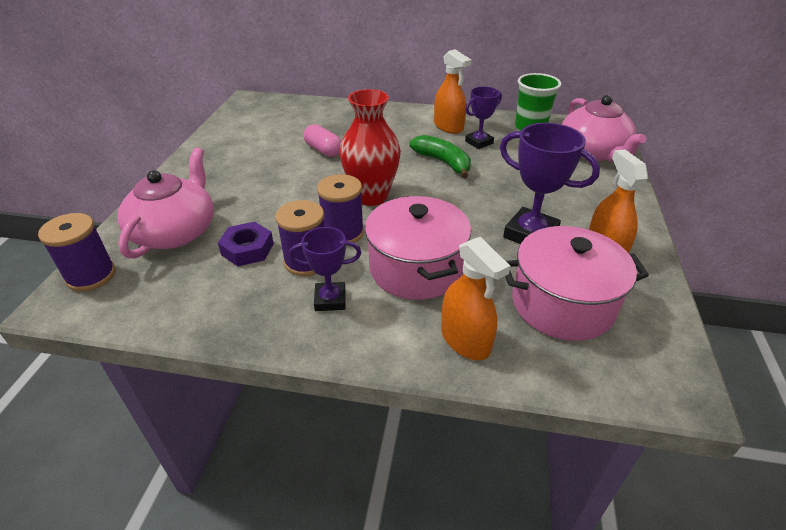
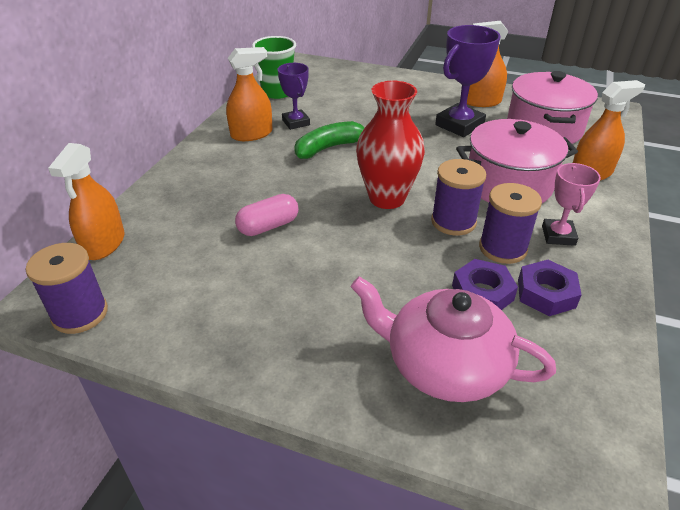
camera: 80 degrees left, 0 degrees up
(91, 276) = (546, 450): purple spool -> purple spool (80, 314)
(244, 285) = (546, 293): none -> purple nut
(298, 103) = (104, 244): none -> orange spray bottle
(330, 300) = (558, 235): purple trophy -> pink trophy
(593, 152) = (337, 75): pink teapot -> none

